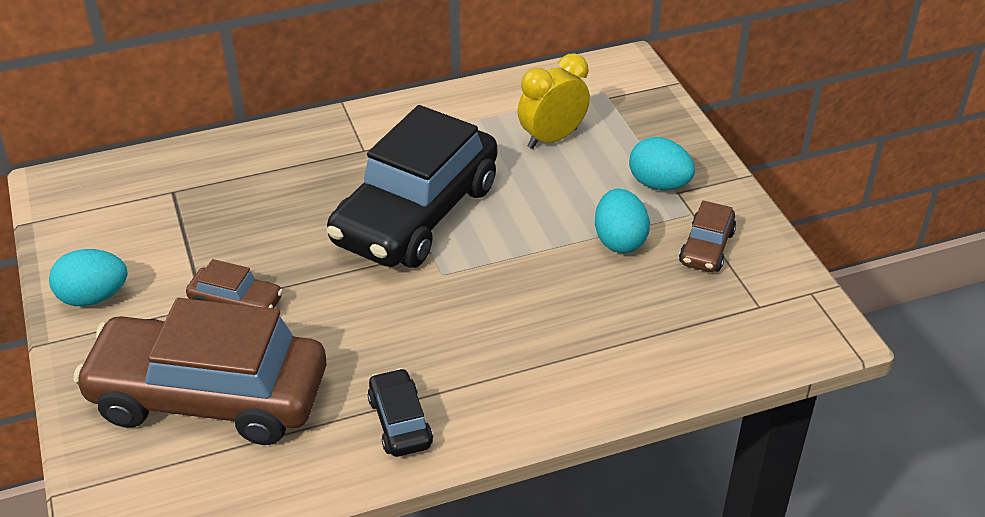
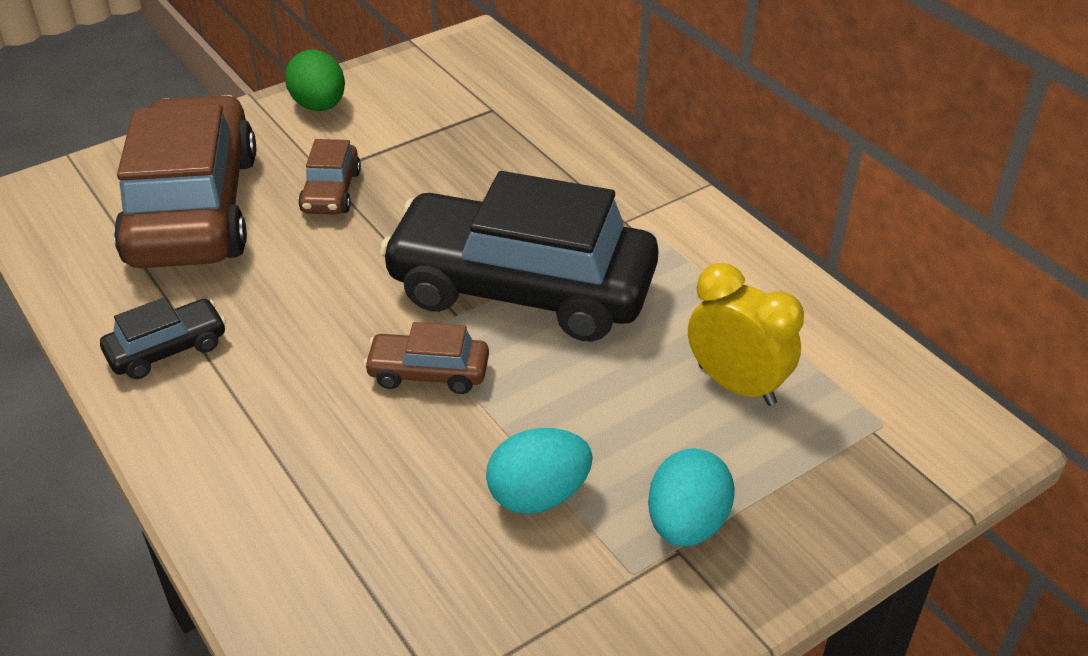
camera: 75 degrees right, 0 degrees up
(93, 297) = (319, 106): turquoise egg -> green egg
(706, 248) = (557, 604): brown car -> brown car (428, 372)

